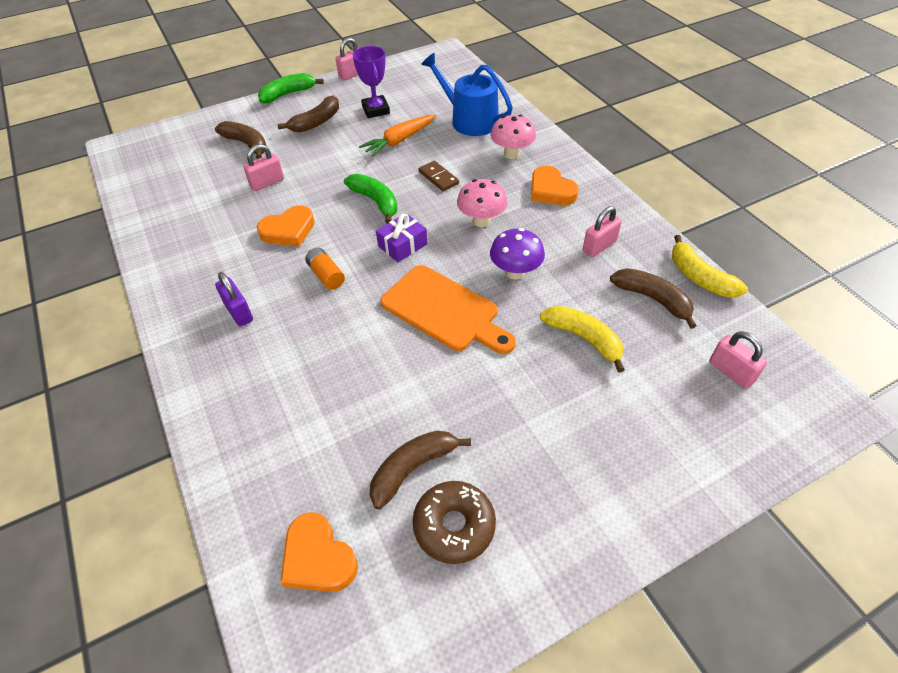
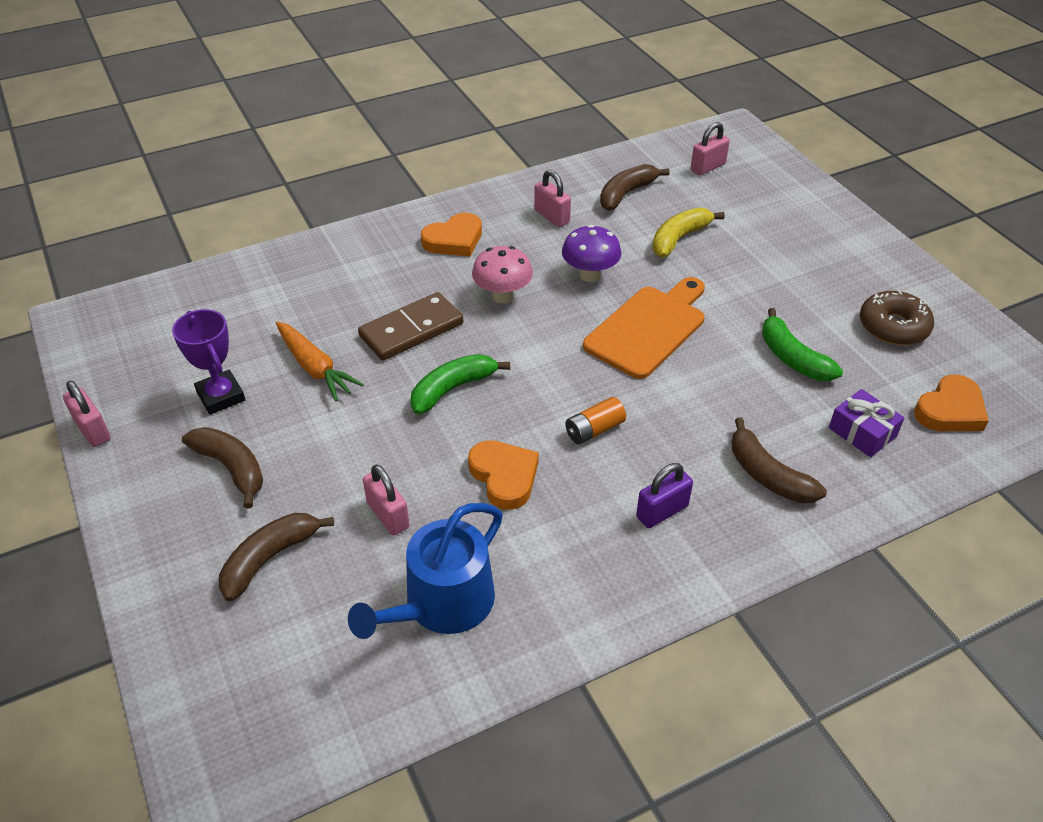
camera: 90 degrees left, 5 degrees down
(288, 94) = (121, 516): green banana -> green banana (792, 357)
(376, 110) = (221, 396): purple trophy -> purple trophy turned 75 degrees clockwise
(402, 245) = (541, 362): purple gift -> purple gift (862, 432)
(413, 469) = (846, 351): brown banana -> brown banana (767, 475)
(438, 177) = (411, 330): brown domino -> brown domino, size x1.70
(469, 120) = (283, 298): blue watering can -> blue watering can (441, 604)
(511, 154) = (374, 265): pink mushroom -> none
(699, 277) = (597, 164): yellow banana -> none

